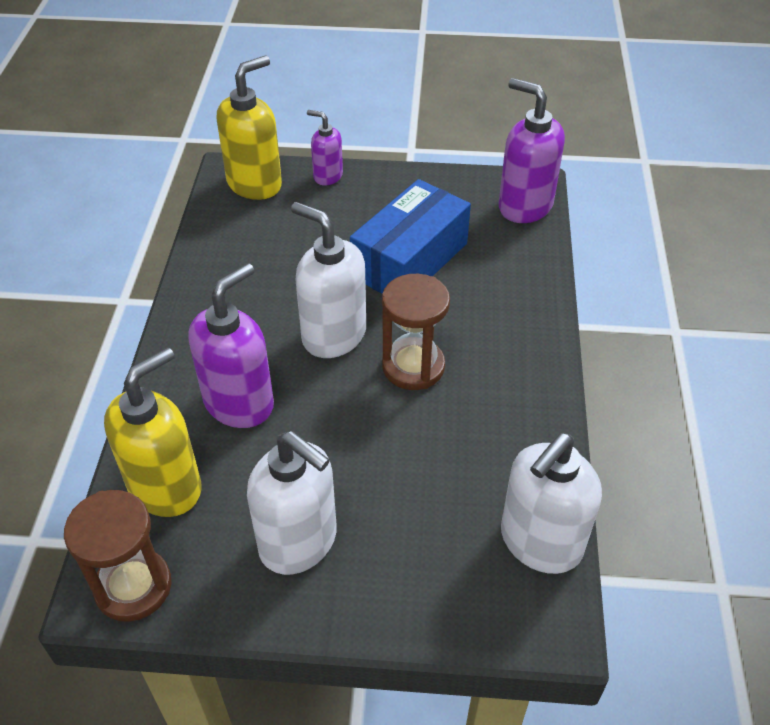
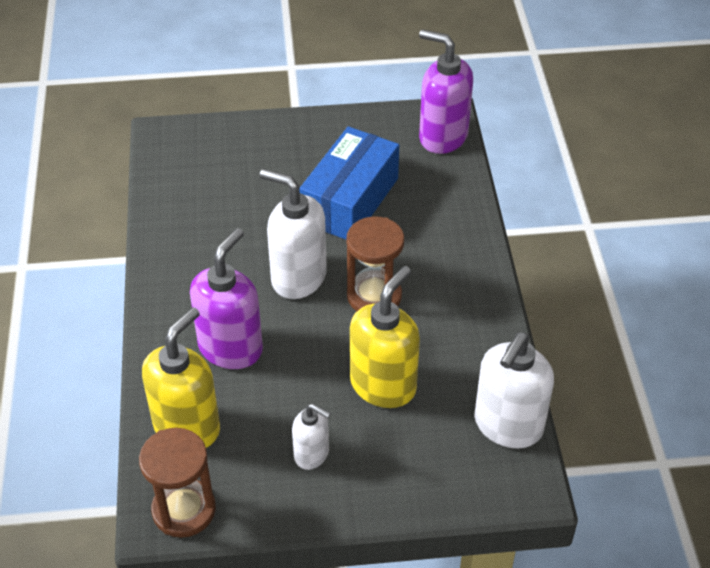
camera: 10 degrees left, 0 degrees up
(255, 184) = (190, 144): yellow soap dispenser -> yellow soap dispenser (383, 385)
(299, 542) = (312, 454): white soap dispenser -> white soap dispenser, size x0.56
(327, 176) = (256, 128): purple soap dispenser -> none

